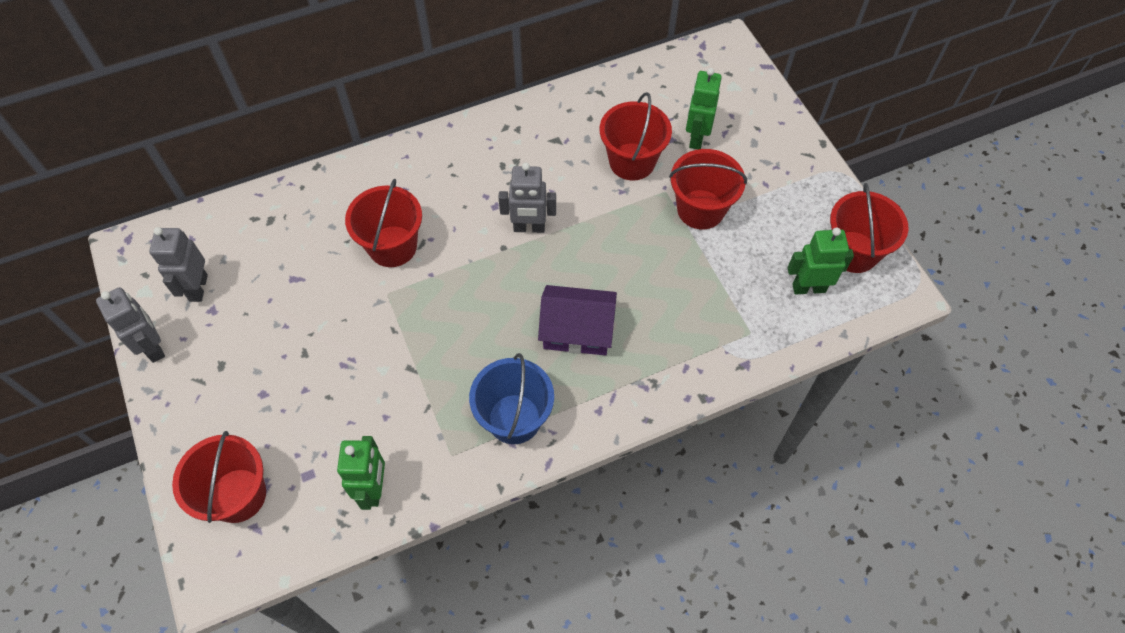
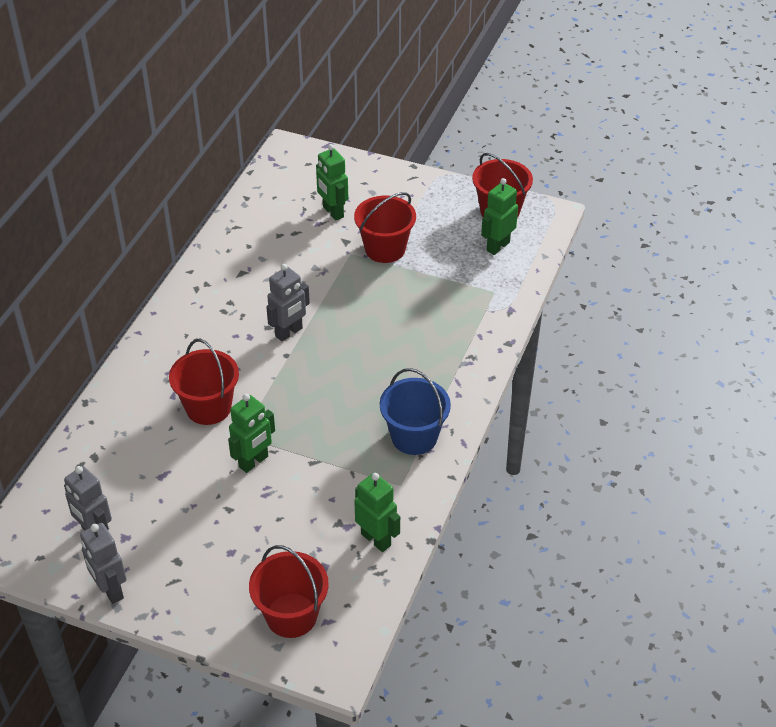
camera: 45 degrees left, 15 degrees down
(153, 347) = (110, 590): grey robot -> grey robot turned 135 degrees counterclockwise
(368, 327) = (254, 462): none -> green robot
(577, 331) = (392, 364): purple house -> none
(632, 161) = (308, 252): red bucket -> none

